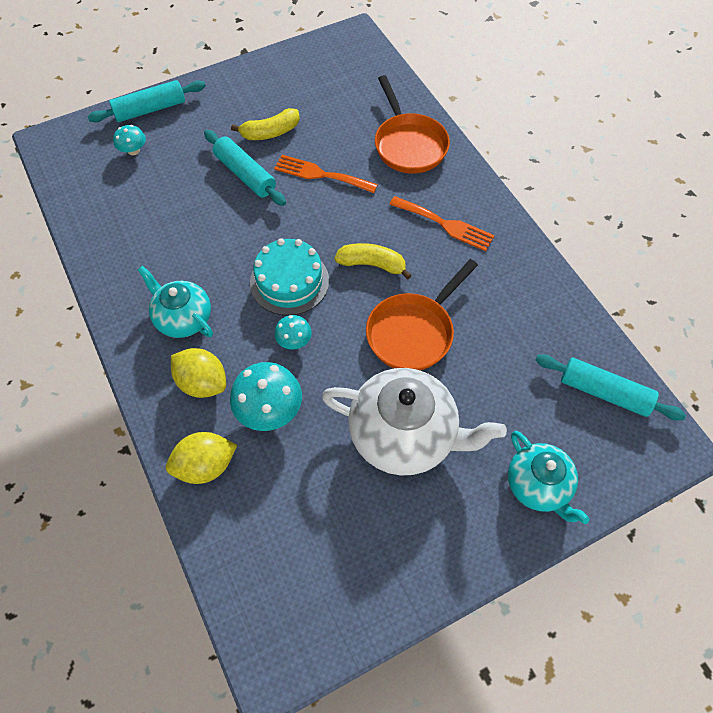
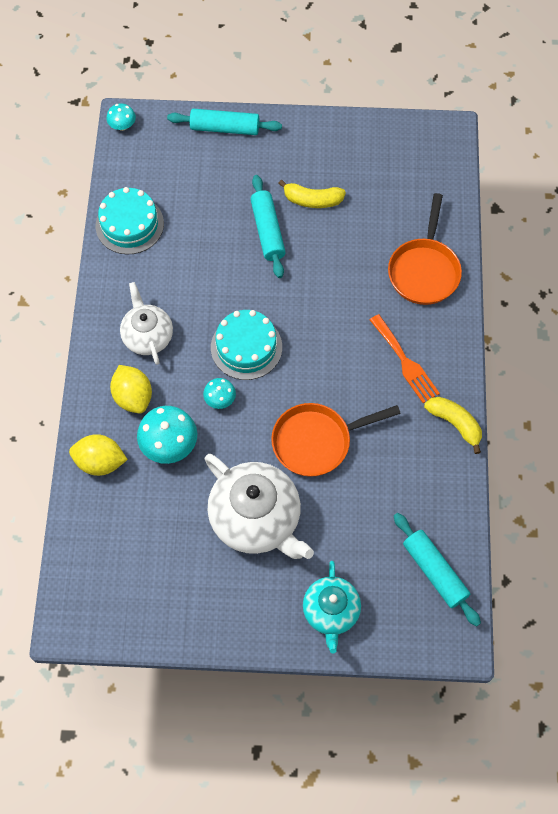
camera: 30 degrees right, 5 degrees up
(103, 227) = (129, 224): none -> turquoise cake
(133, 150) = (189, 163): turquoise mushroom -> turquoise mushroom (122, 126)
(183, 318) = (147, 336): turquoise teapot -> white teapot
(321, 174) = (330, 262): orange fork -> none
(372, 264) = (321, 366): yellow banana -> yellow banana (455, 423)

